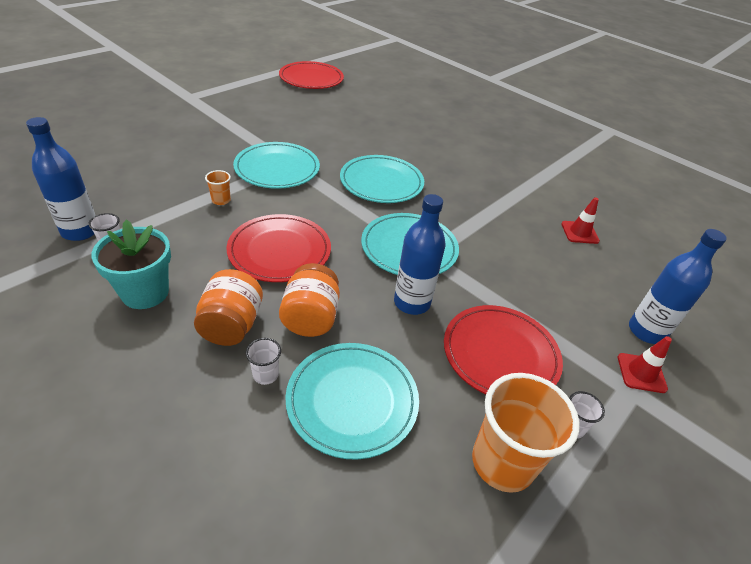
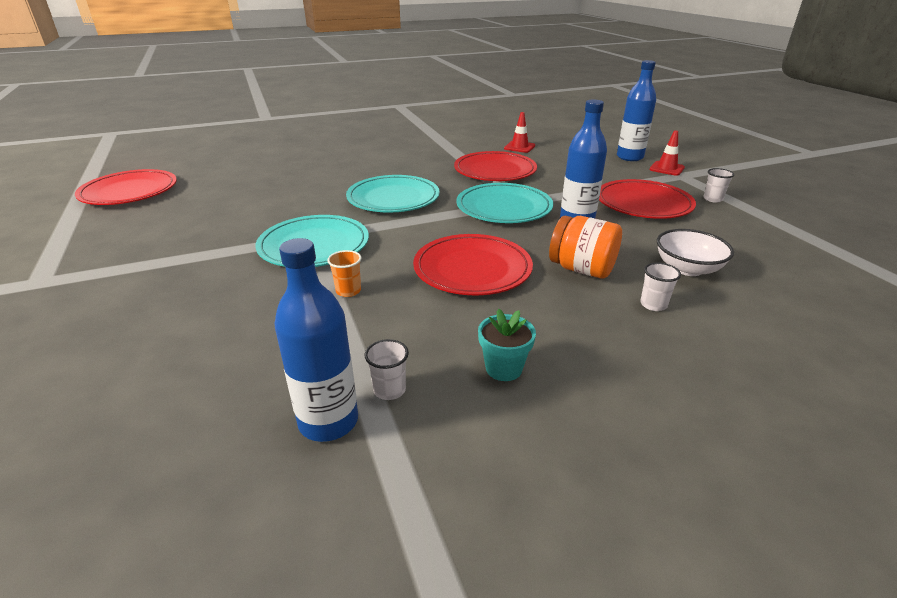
camera: 60 degrees left, 10 degrees down
(145, 292) = (503, 368): turquoise flower pot -> turquoise flower pot, size x0.61
(231, 325) = (580, 314): orange jar -> none
(352, 401) = (687, 268): turquoise plate -> white bowl
(494, 227) = (495, 170): none -> red plate
(502, 462) = (744, 227): orange cup -> none

